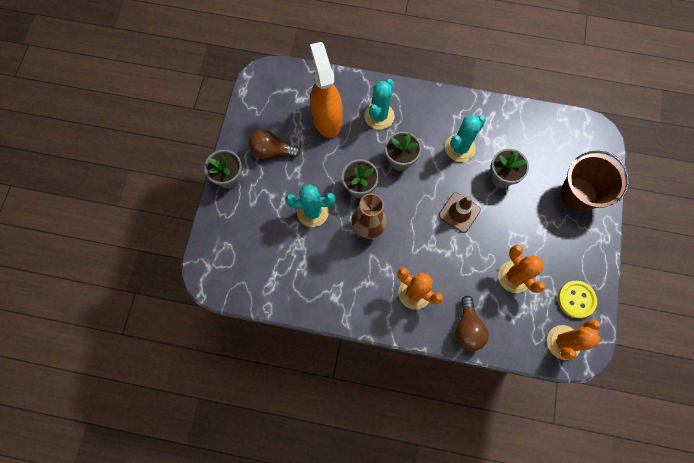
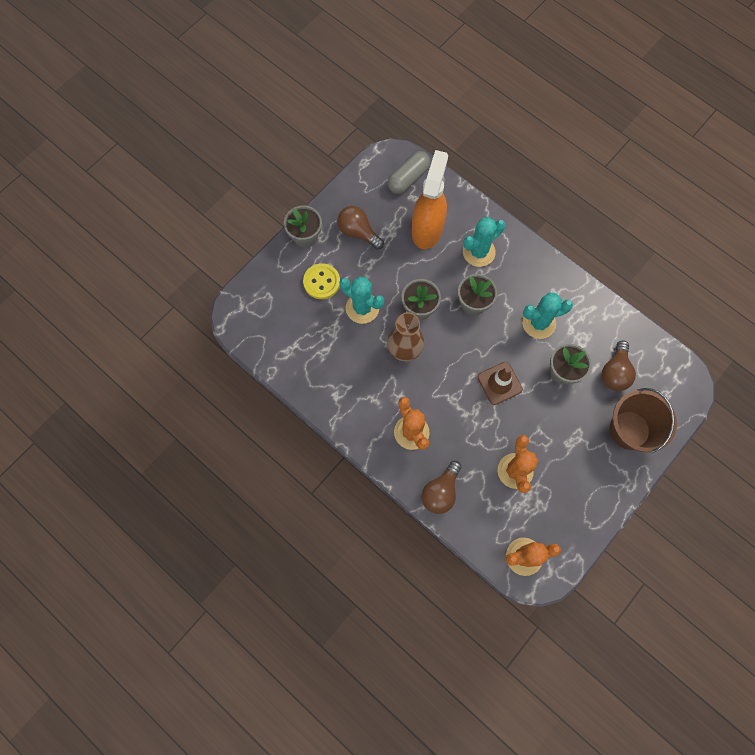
camera: 30 degrees right, 0 degrees up
(286, 85) = (408, 178): none -> grey capsule
(540, 155) = (614, 372): none -> brown light bulb
(576, 299) = (562, 525): yellow button -> yellow button (321, 282)

